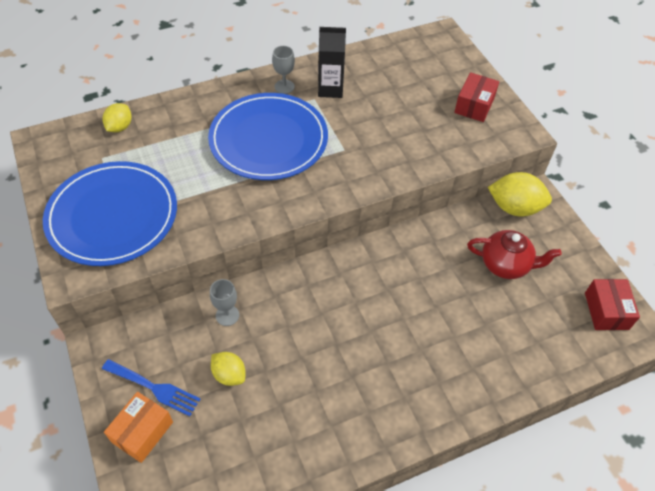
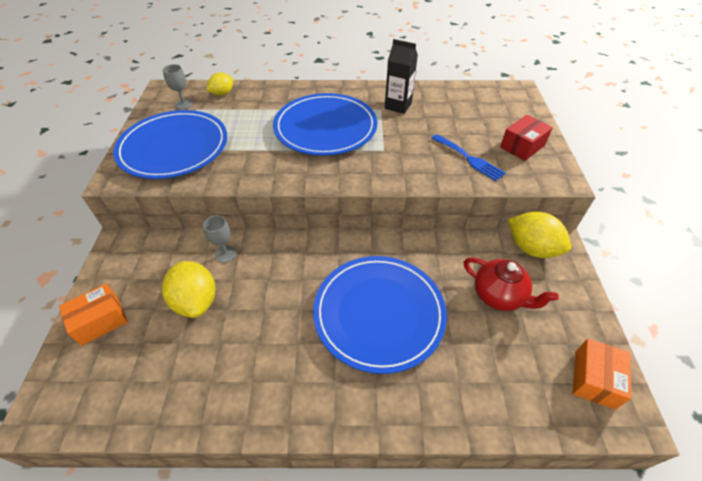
camera: 25 degrees right, 5 degrees down
(154, 388) = (133, 290): blue fork -> blue fork (469, 159)
(229, 375) = (196, 301): yellow lemon -> yellow lemon, size x1.67
(284, 86) = (361, 96): grey goblet -> grey goblet (184, 104)
(410, 320) = (379, 313): none -> blue plate
(606, 311) = (594, 379): red box -> orange box

